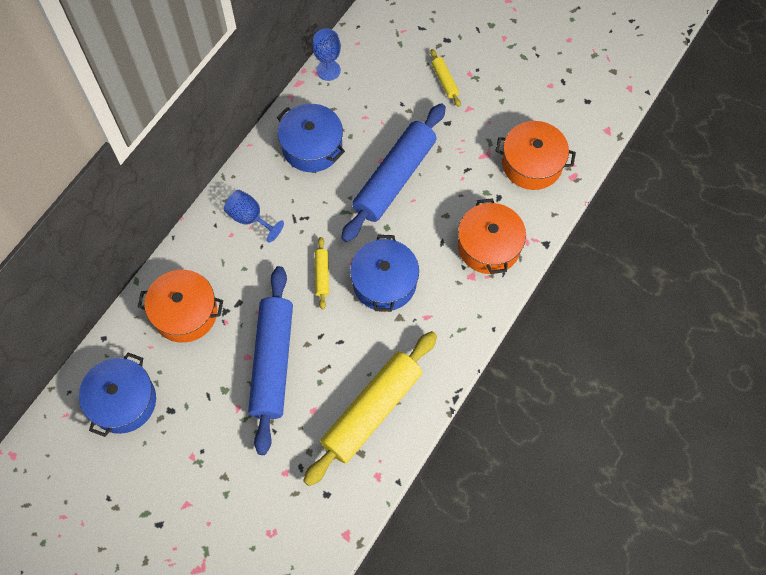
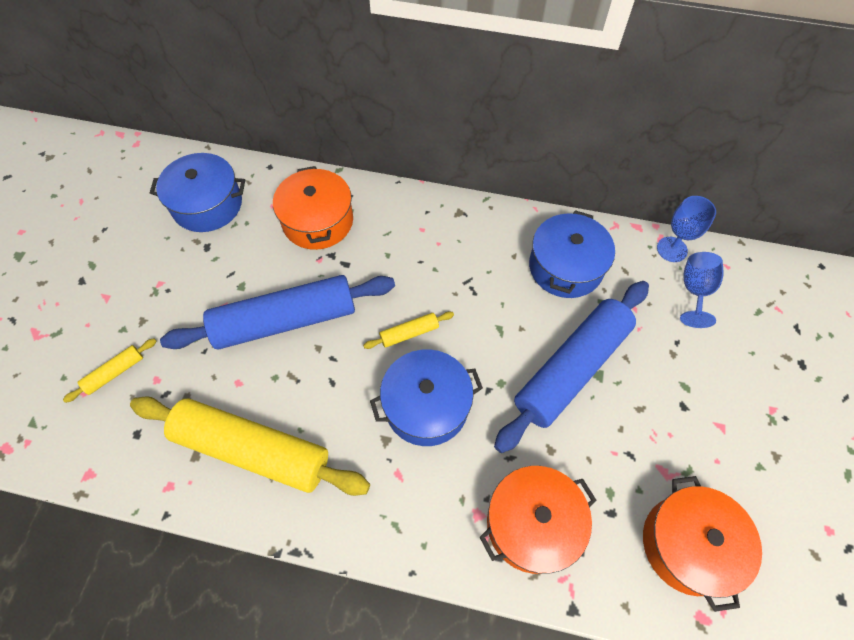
camera: 70 degrees right, 5 degrees down
(250, 218) = (449, 239): blue goblet -> blue goblet (695, 291)
(394, 178) = (571, 369): blue rolling pin -> blue rolling pin turned 60 degrees counterclockwise
(445, 81) = (742, 382): yellow rolling pin -> yellow rolling pin (115, 373)

